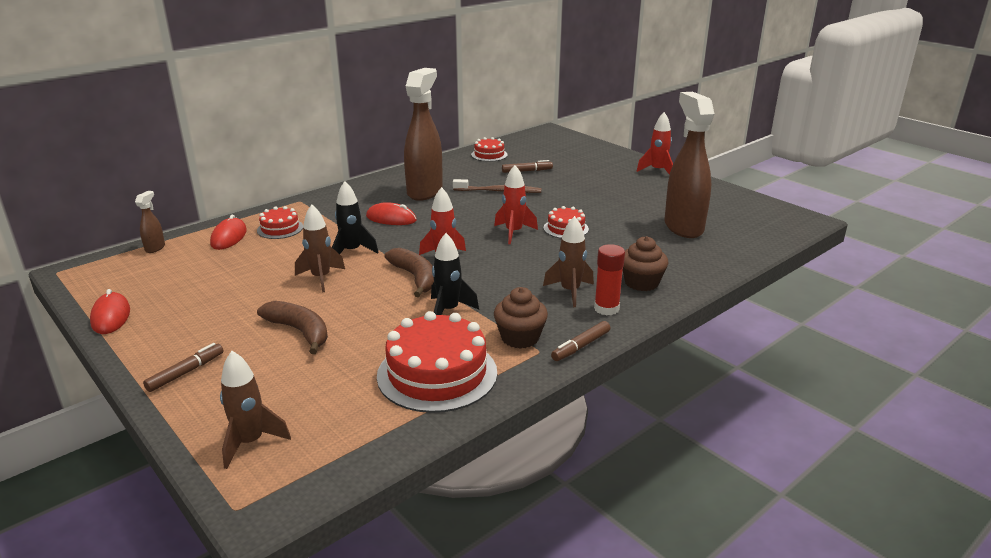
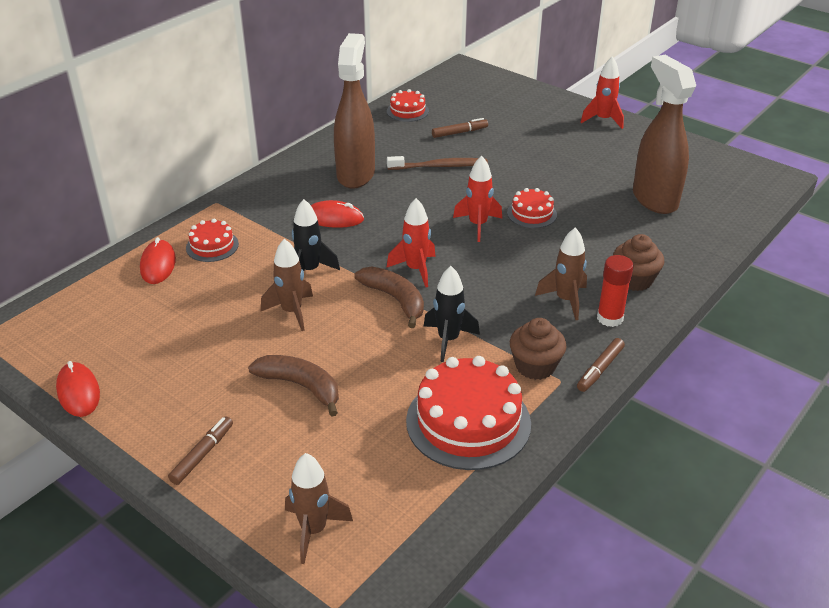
camera: 10 degrees left, 10 degrees up
(155, 248) = (78, 289): brown spray bottle -> none

